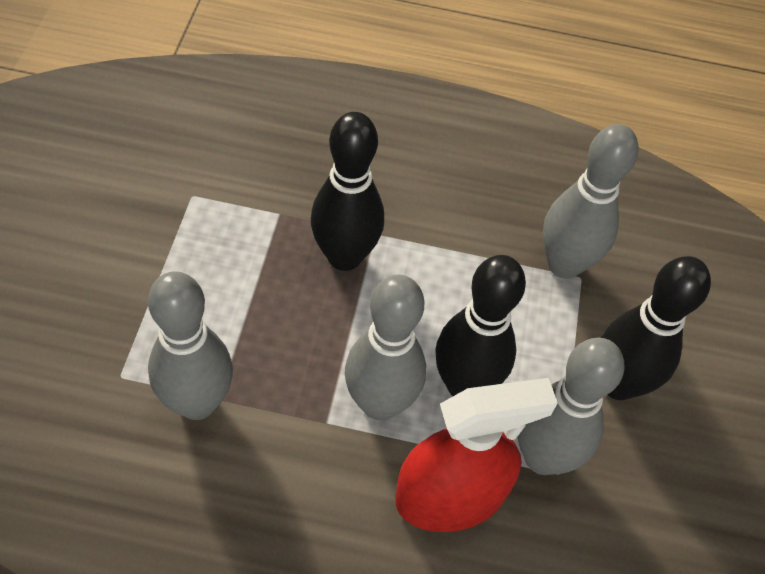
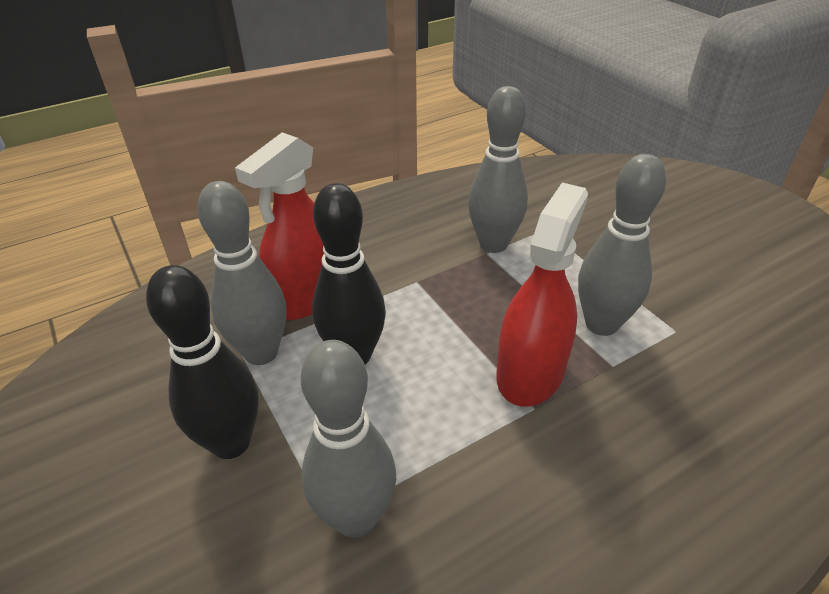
camera: 145 degrees right, 15 degrees down
(344, 256) = (530, 372): black bowling pin -> red spray bottle
(379, 403) = (397, 309): grey bowling pin -> grey bowling pin (601, 324)

